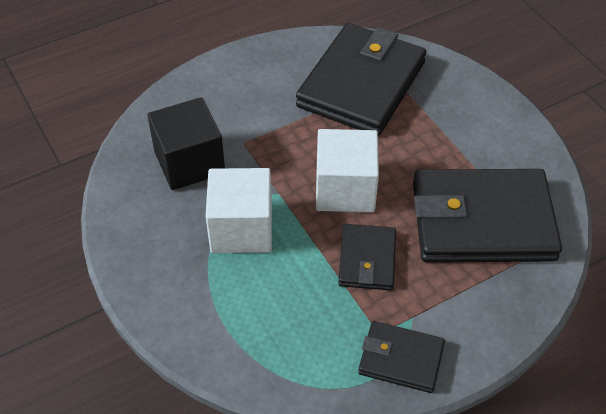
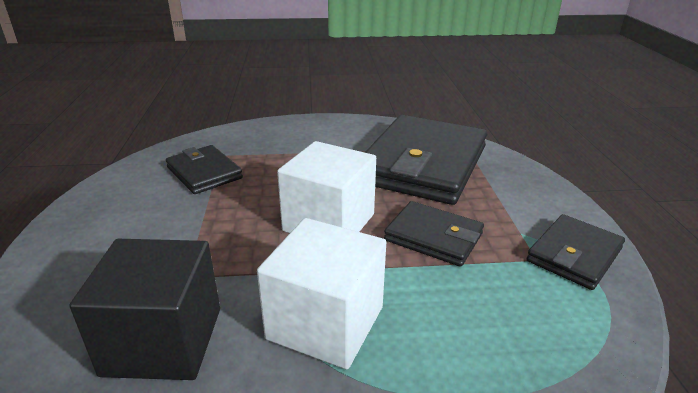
camera: 65 degrees left, 20 degrees down
(361, 84) = (204, 173): black wallet -> black wallet, size x0.51

